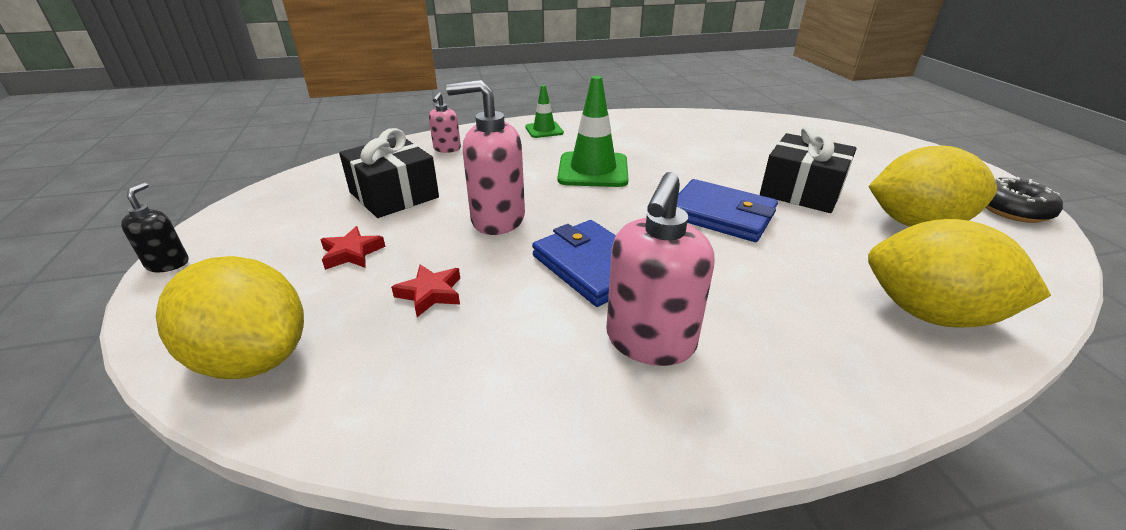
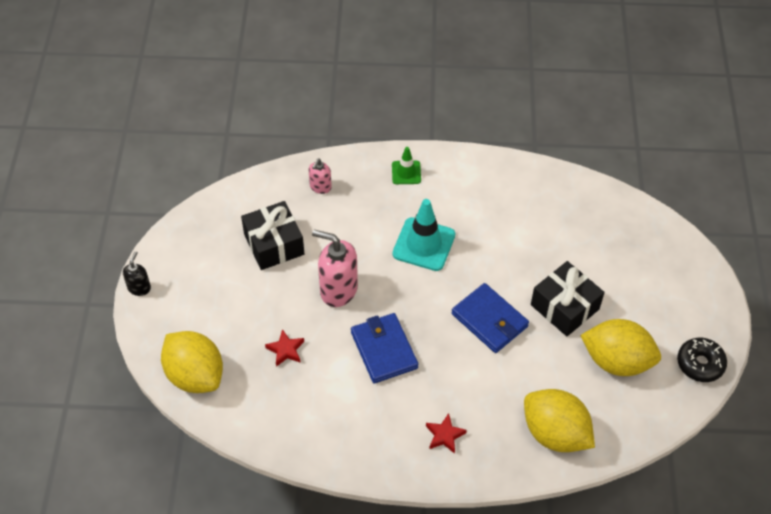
camera: 15 degrees right, 20 degrees up
(352, 253) = (244, 303): red star -> red star (444, 435)
(593, 170) = (424, 244): green traffic cone -> turquoise traffic cone
(650, 342) = (391, 413): pink soap dispenser -> none

